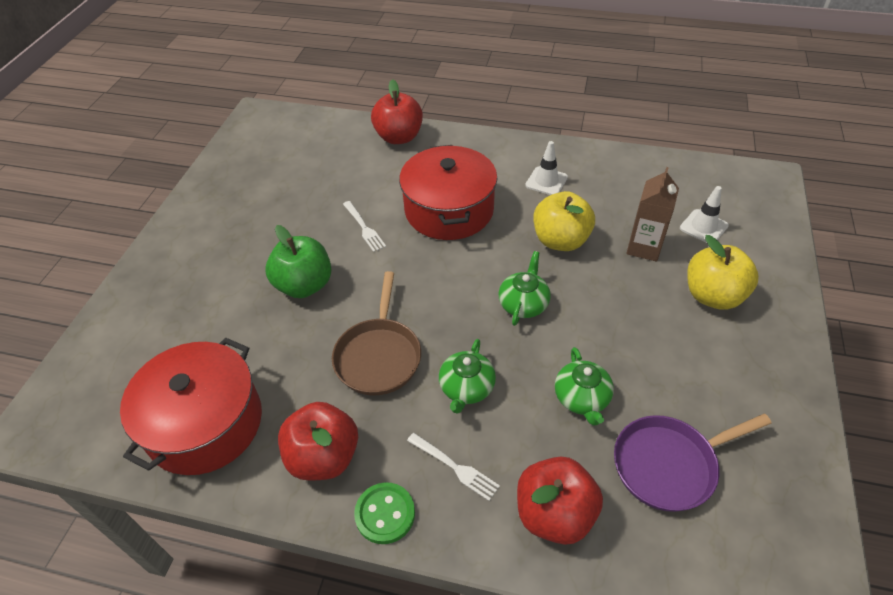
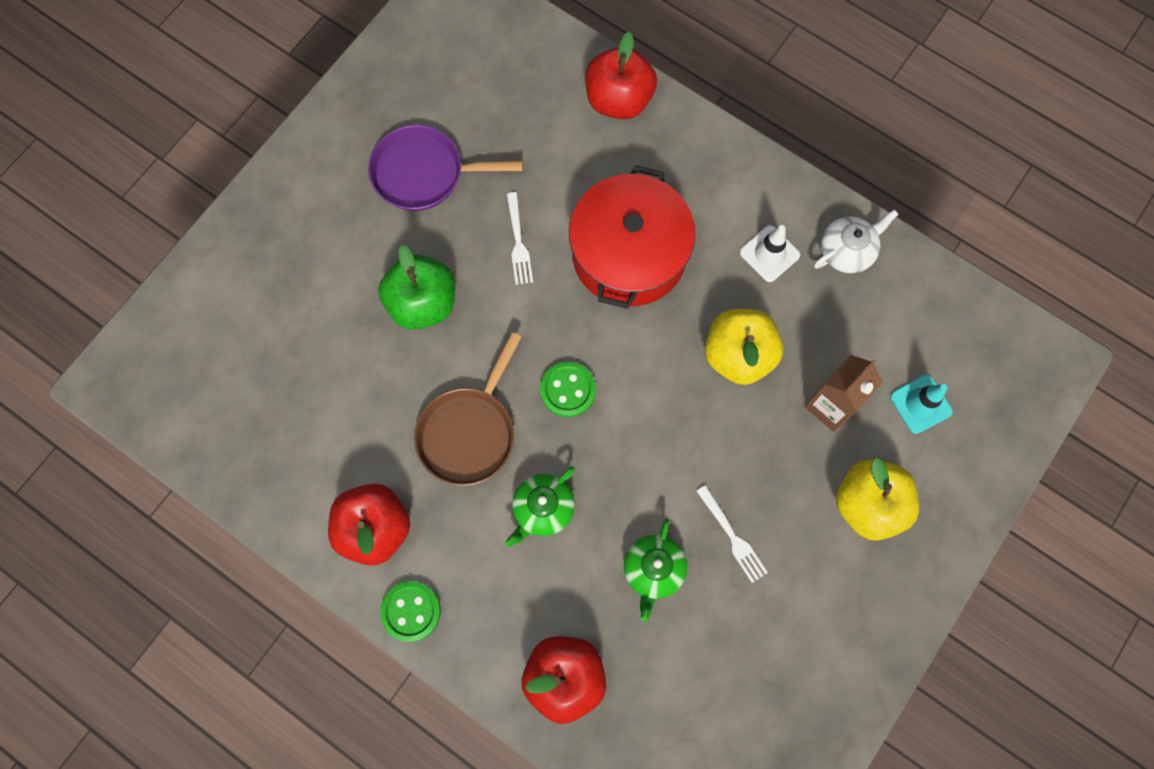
camera: 20 degrees right, 25 degrees up
(205, 423) = (273, 442): red pot -> none
(446, 302) = (568, 390): none -> green button
(455, 467) = (494, 592): white fork -> white fork (733, 537)
(523, 304) = (651, 428): green teapot -> none
(596, 165) = (847, 251): none -> white teapot
(670, 464) = (700, 676): purple pan -> purple pan (424, 173)
(703, 227) = (920, 404): white traffic cone -> turquoise traffic cone

